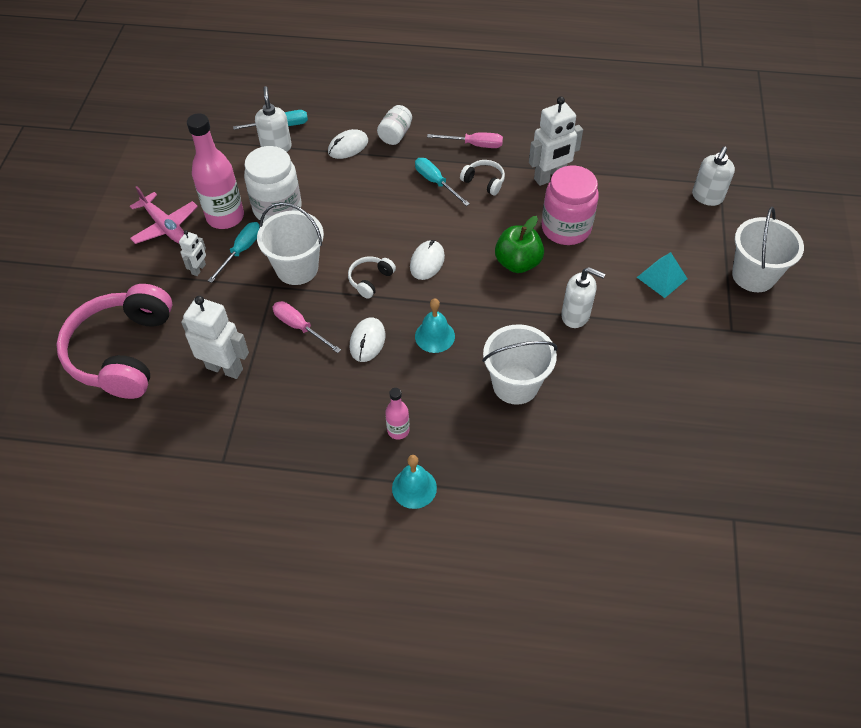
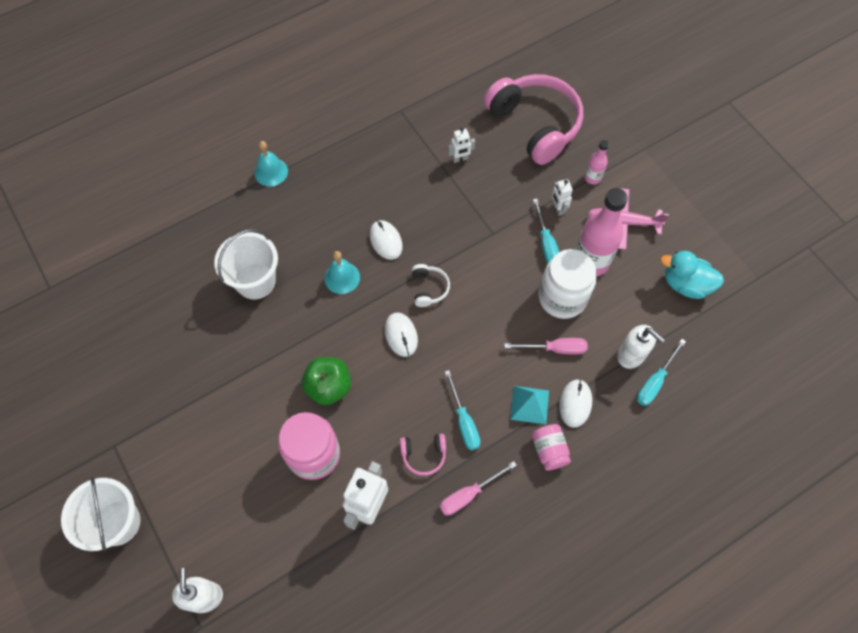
camera: 140 degrees right, 10 degrees up
(182, 161) = (685, 284): none -> turquoise duck
(225, 368) = (460, 159): white robot -> white robot, size x0.53
(297, 268) = (491, 259): white bucket -> none
(300, 327) = (442, 218): pink screwdriver -> pink screwdriver (555, 349)
(395, 135) = (549, 450): white jar -> pink jar
(398, 430) = (310, 197): pink bottle -> pink bottle (592, 177)
(436, 182) = (463, 421): turquoise screwdriver -> turquoise screwdriver turned 60 degrees clockwise
(484, 181) = (423, 455): white headphones -> pink headphones
(575, 315) = (248, 370): white soap dispenser -> none
(662, 278) = (198, 460): turquoise pyramid -> turquoise pyramid (529, 405)

